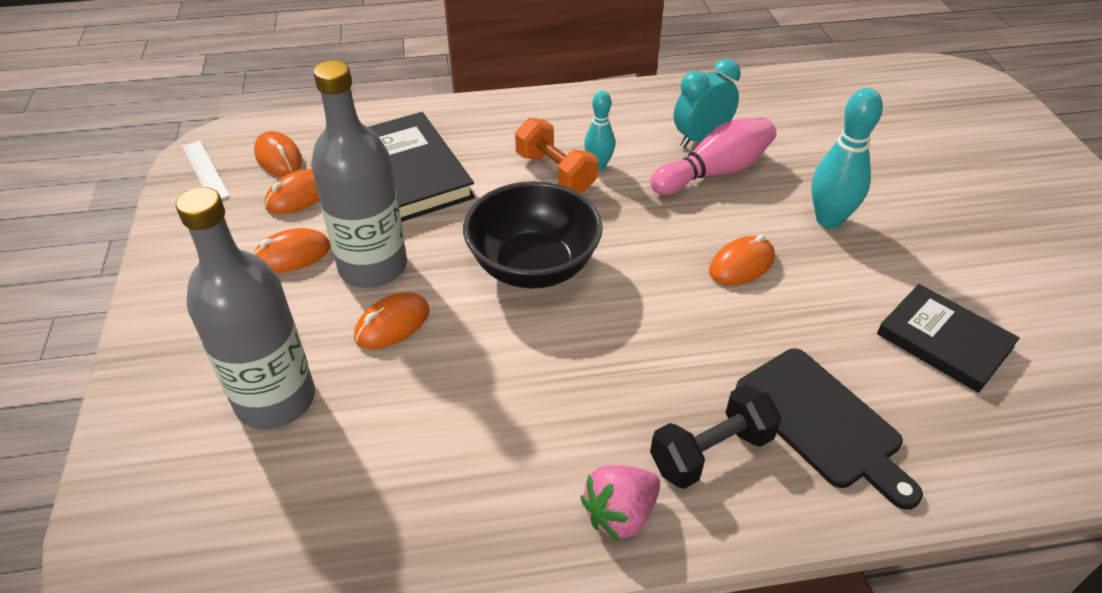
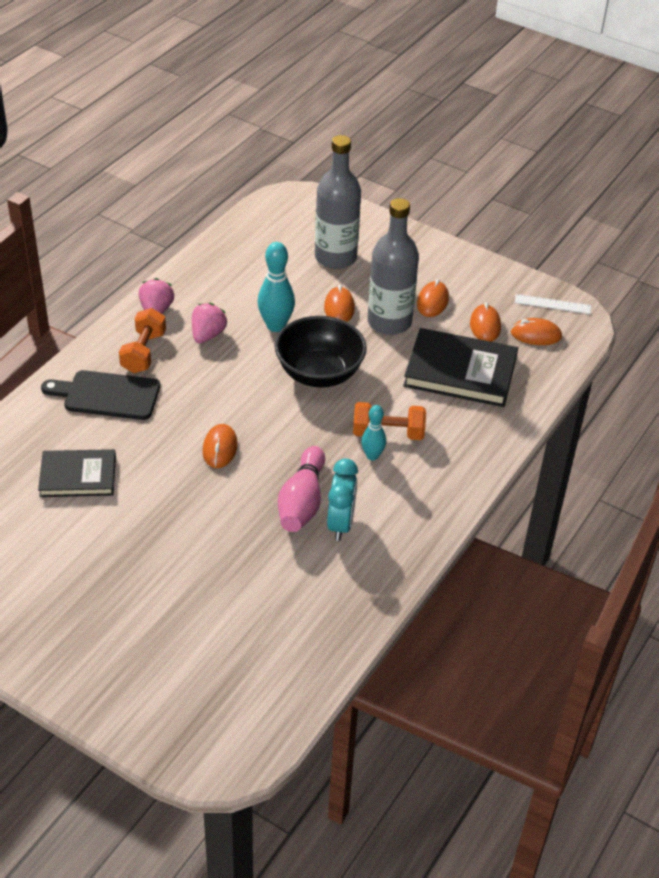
camera: 130 degrees right, 0 degrees up
(595, 412) = (208, 335): none -> pink strawberry
(711, 452) = (143, 352): black dumbbell -> orange dumbbell
(829, 219) = (201, 515): turquoise bowling pin -> turquoise bowling pin (276, 326)

